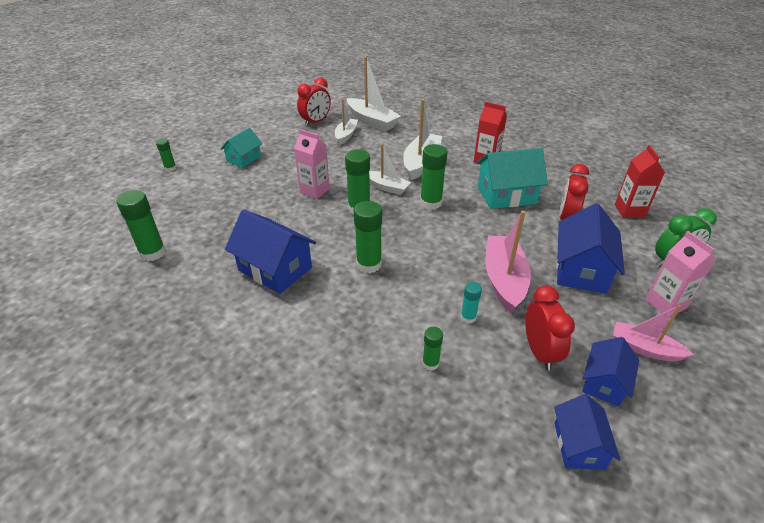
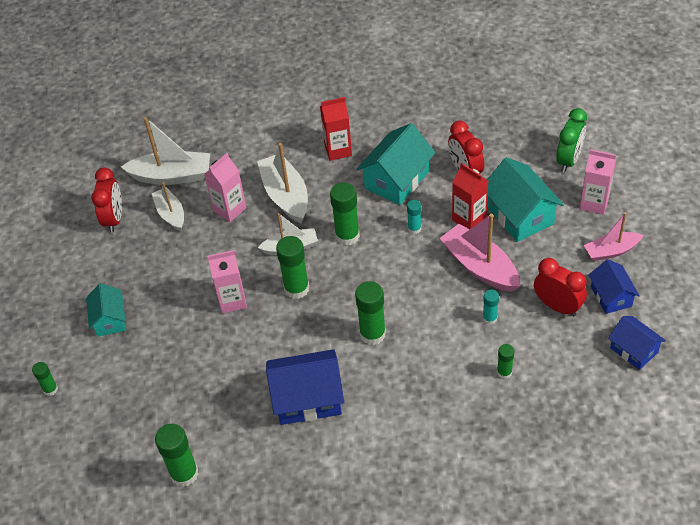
camera: 40 degrees left, 10 degrees up
(379, 151) = (230, 209): none -> pink carton
(483, 227) = (414, 228): none -> turquoise glue stick
(581, 270) = (520, 215): blue house -> turquoise house
(629, 211) = (500, 127): red carton -> red carton (469, 219)

